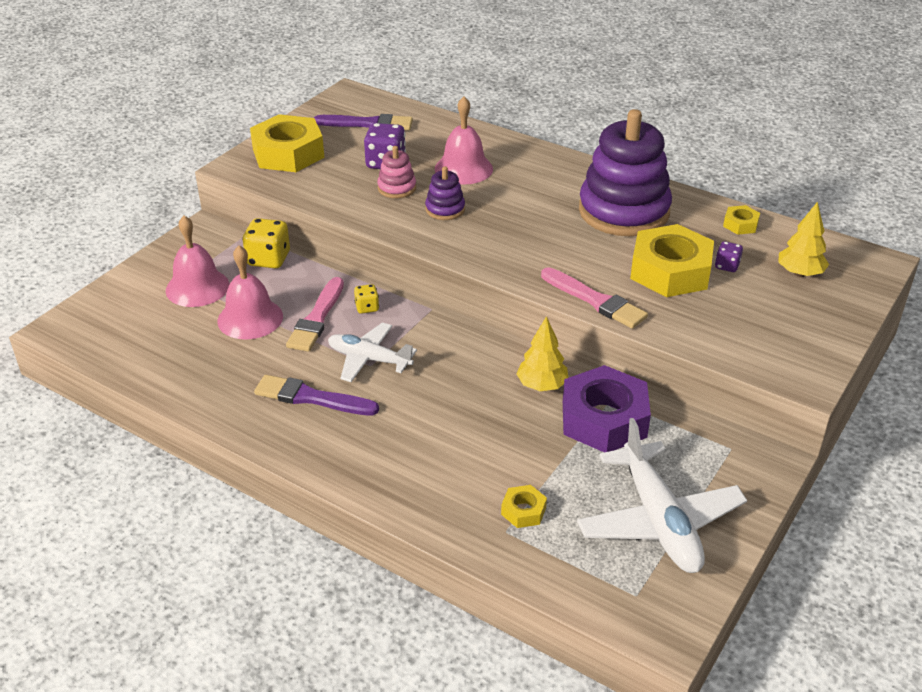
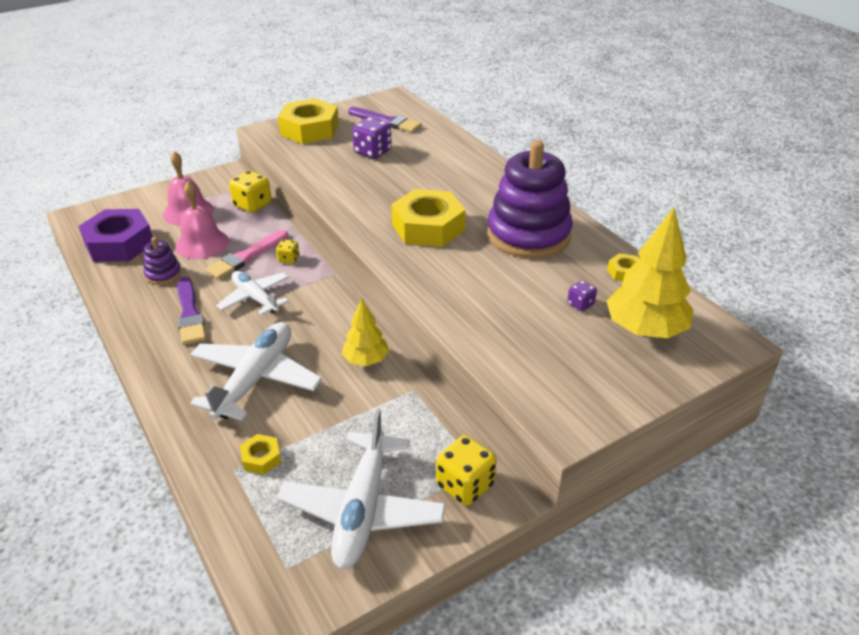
camera: 25 degrees right, 0 degrees up
(311, 398) = (190, 314): purple brush -> purple brush turned 150 degrees counterclockwise
(397, 188) = (363, 172): pink stacking toy -> none
(445, 209) = (384, 197): purple stacking toy -> purple stacking toy (163, 274)
(447, 440) = (255, 379): none -> white plane
(463, 168) = (427, 170): pink bell -> none
(595, 300) = (438, 300): pink brush -> none
(604, 419) = (392, 405): purple nut -> purple nut (119, 244)
(670, 271) = (525, 294): yellow nut -> yellow nut (428, 227)
(730, 467) = (465, 485): none -> yellow dice
(799, 273) = (644, 330): yellow tree -> yellow tree, size x1.71

